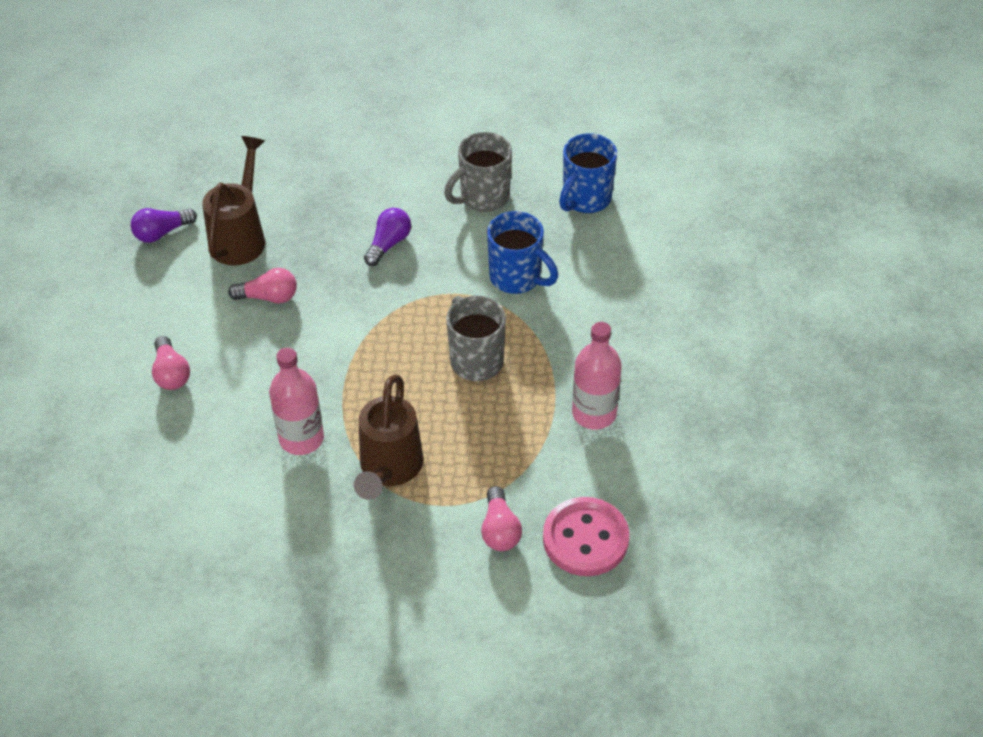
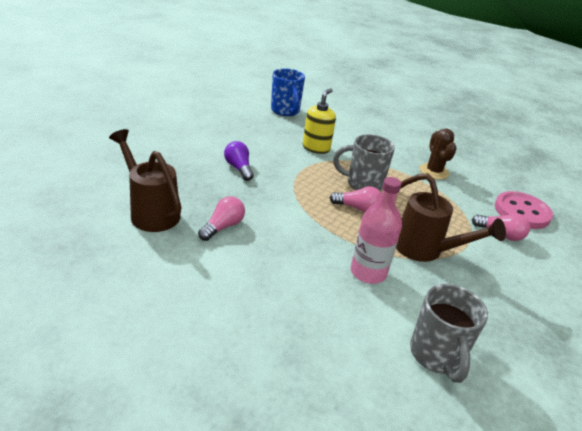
camera: 60 degrees left, 15 degrees down
(162, 233) = (91, 242): purple light bulb -> none
(171, 373) = (241, 305): pink light bulb -> pink light bulb (357, 208)
(483, 197) = (245, 130): grey mug -> grey mug (436, 356)
(517, 278) = (316, 148): blue mug -> yellow soap dispenser
(594, 413) = (433, 171): pink bottle -> brown cactus

